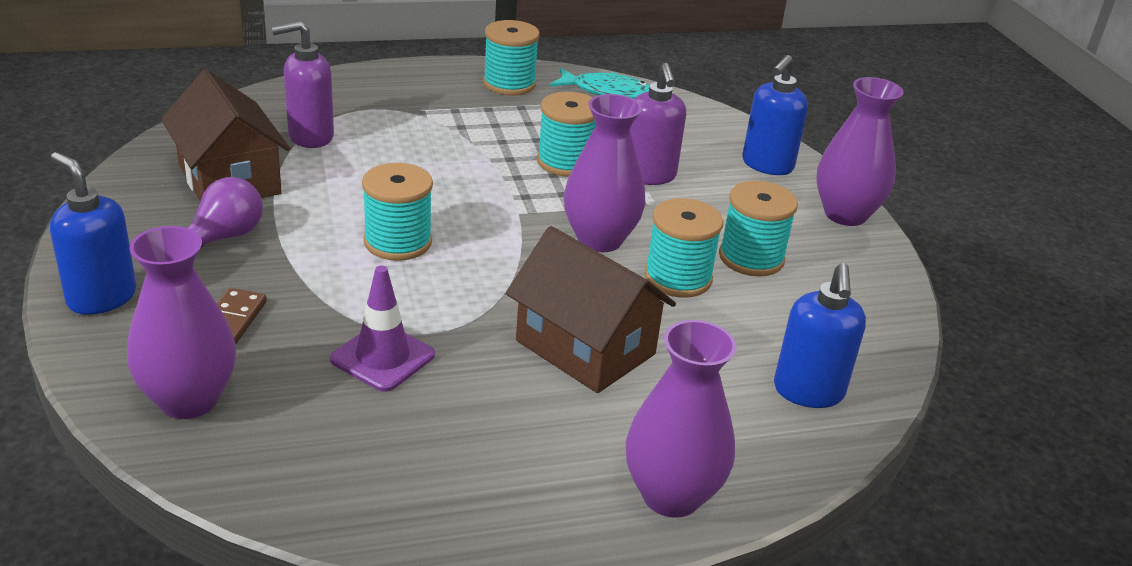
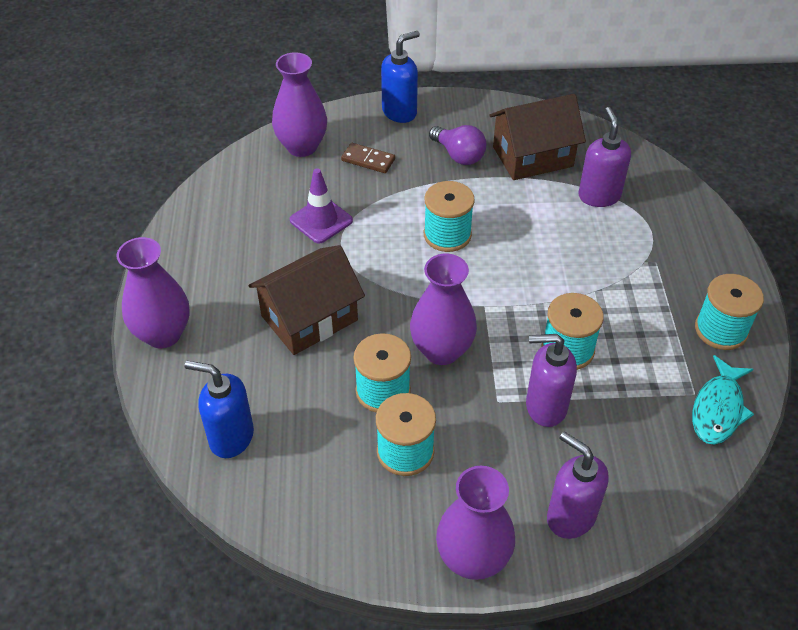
camera: 105 degrees right, 15 degrees up
(767, 165) = (570, 516): blue soap dispenser -> purple soap dispenser

